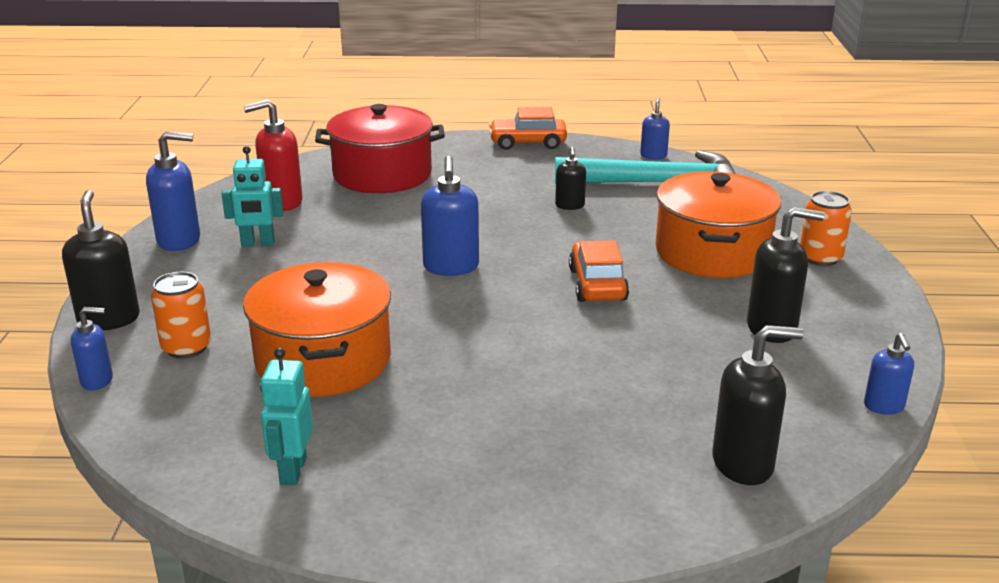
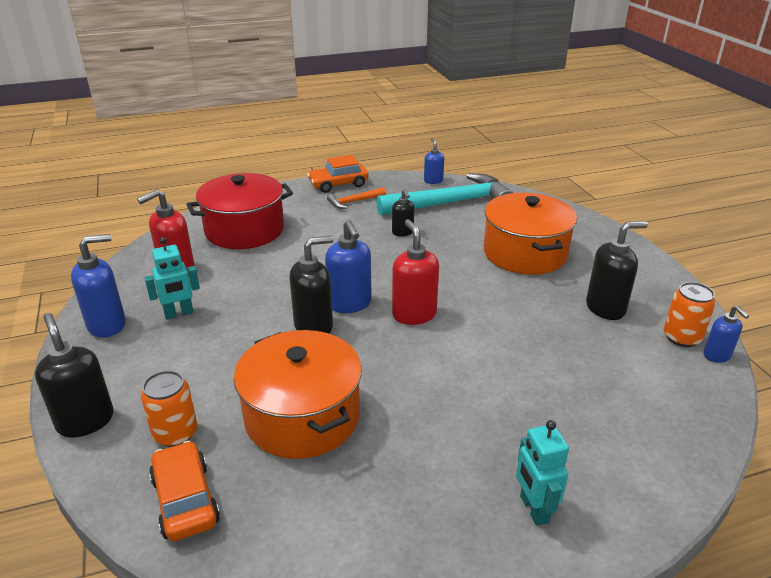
camera: 20 degrees left, 5 degrees up
(97, 380) = (110, 491): blue soap dispenser -> none
(292, 470) = (344, 538): turquoise robot -> turquoise robot (533, 509)
(519, 291) = (414, 314): none -> red soap dispenser
(533, 164) = (354, 202): none -> orange hammer
(597, 284) = (466, 296): orange car -> orange car (185, 500)
(743, 464) = (667, 430): black soap dispenser -> black soap dispenser (314, 326)
(820, 258) = (595, 243): orange can -> orange can (682, 337)

